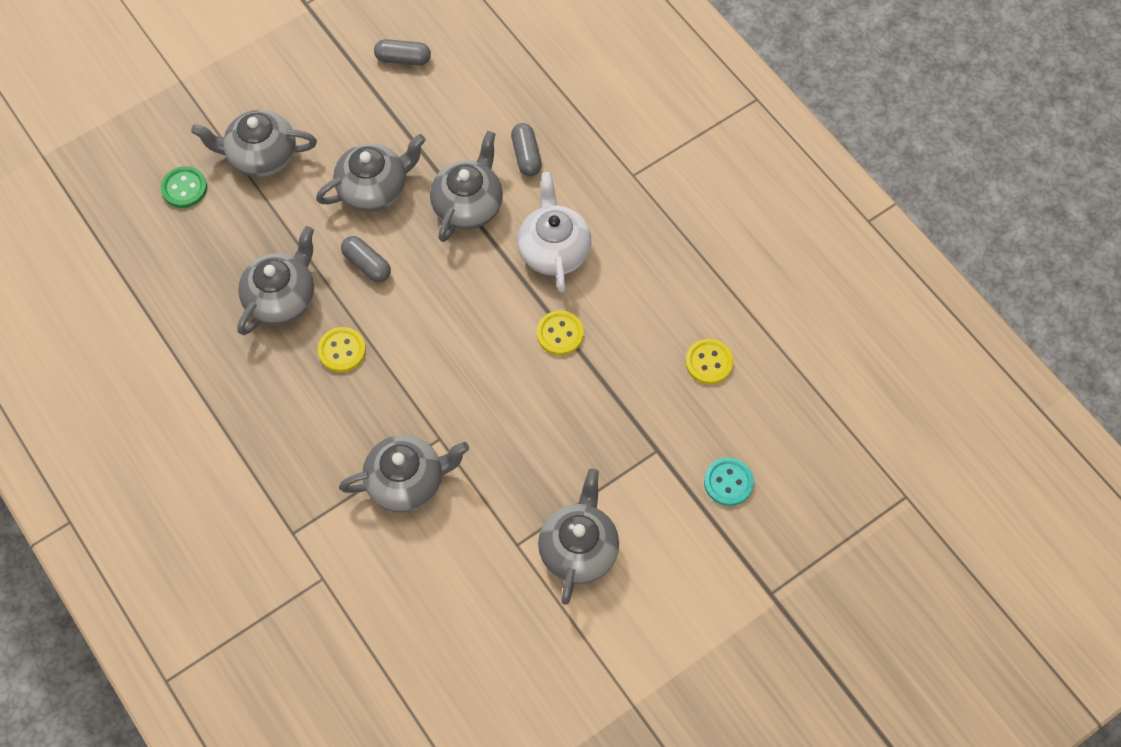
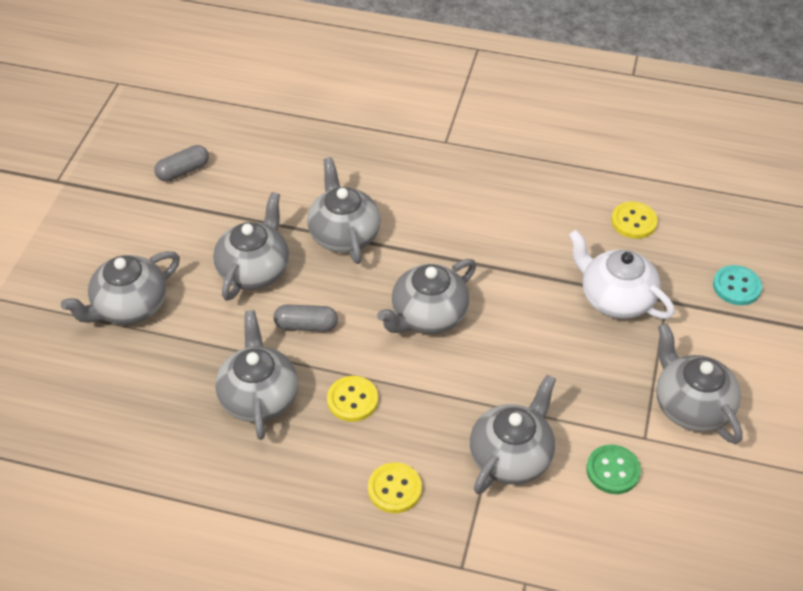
camera: 40 degrees left, 15 degrees down
(184, 188) = (81, 373): green button -> green button (613, 470)
(461, 323) = (428, 316): none -> grey teapot
(526, 156) = (352, 176): grey capsule -> none
(554, 250) = (442, 222): white teapot -> white teapot (615, 298)
(560, 334) = (510, 273): yellow button -> yellow button (394, 489)

